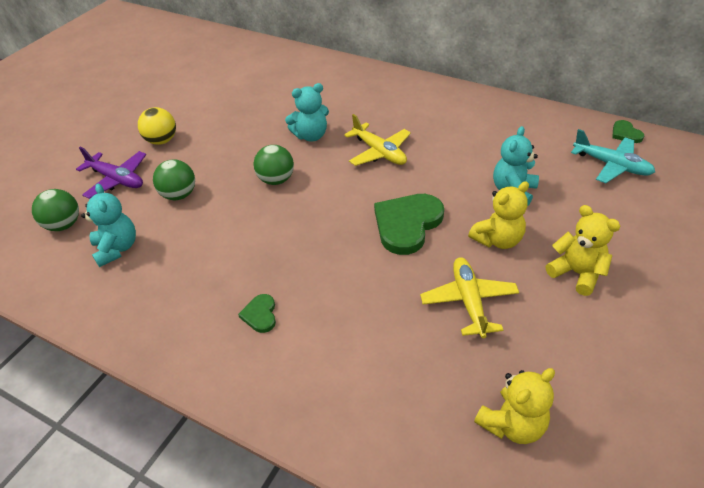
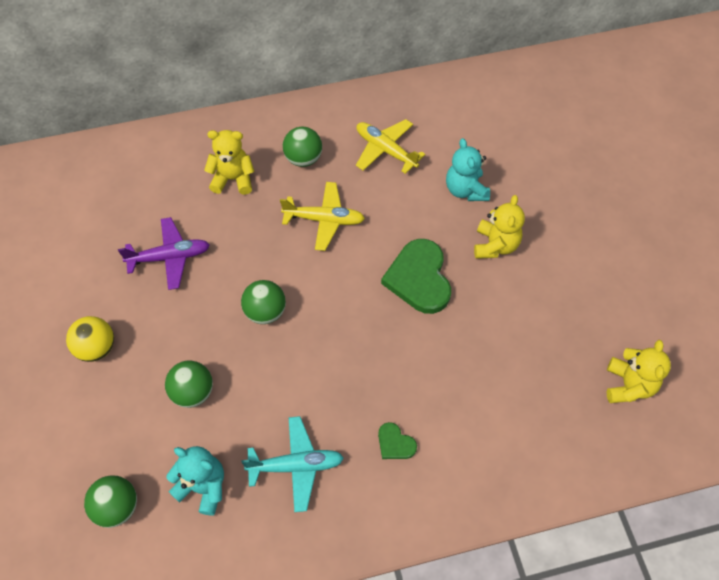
camera: 45 degrees left, 15 degrees up
(117, 179) = (107, 423): purple plane -> purple plane (170, 257)
(311, 136) = (243, 242): turquoise teddy bear -> none
(407, 113) = (303, 159): none -> green ball
(469, 301) = (524, 314): yellow plane -> yellow plane (385, 150)
(576, 273) = (569, 237): yellow teddy bear -> yellow teddy bear (233, 179)
(611, 165) = (510, 116): turquoise plane -> turquoise plane (296, 466)
(625, 133) = (494, 74): green heart -> none

